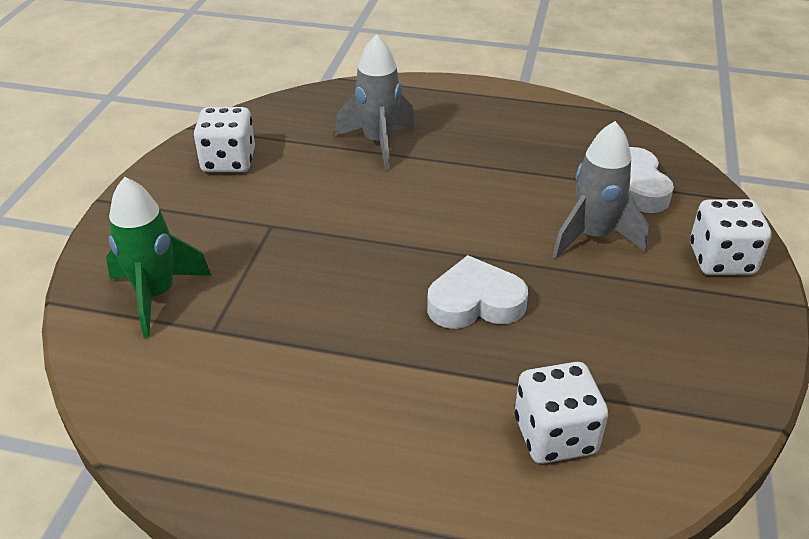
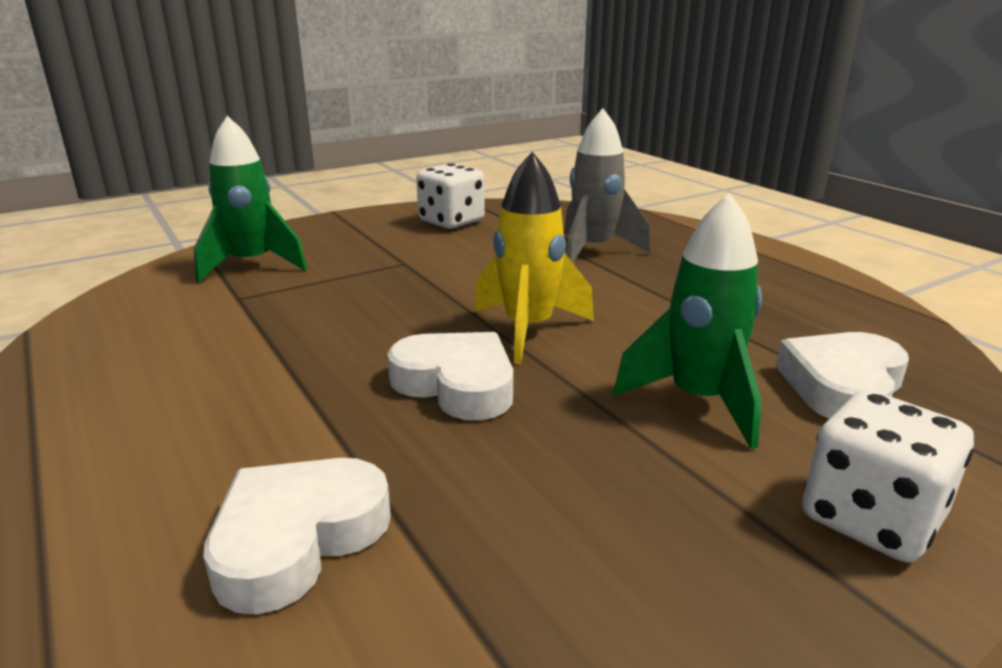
camera: 45 degrees right, 15 degrees down
(447, 238) = (528, 329): none -> yellow rocket
(555, 435) = (297, 539): white dice -> white heart
(593, 236) = (698, 401): grey rocket -> green rocket

